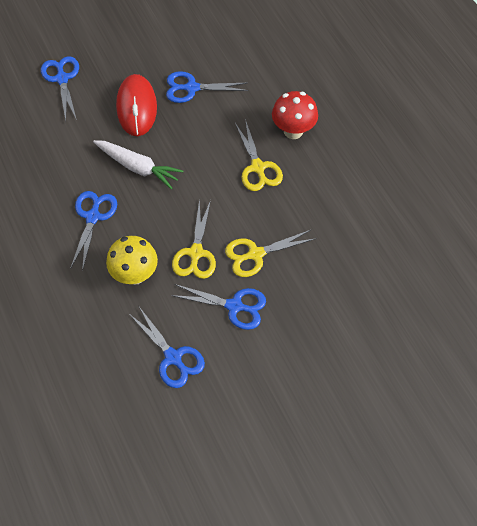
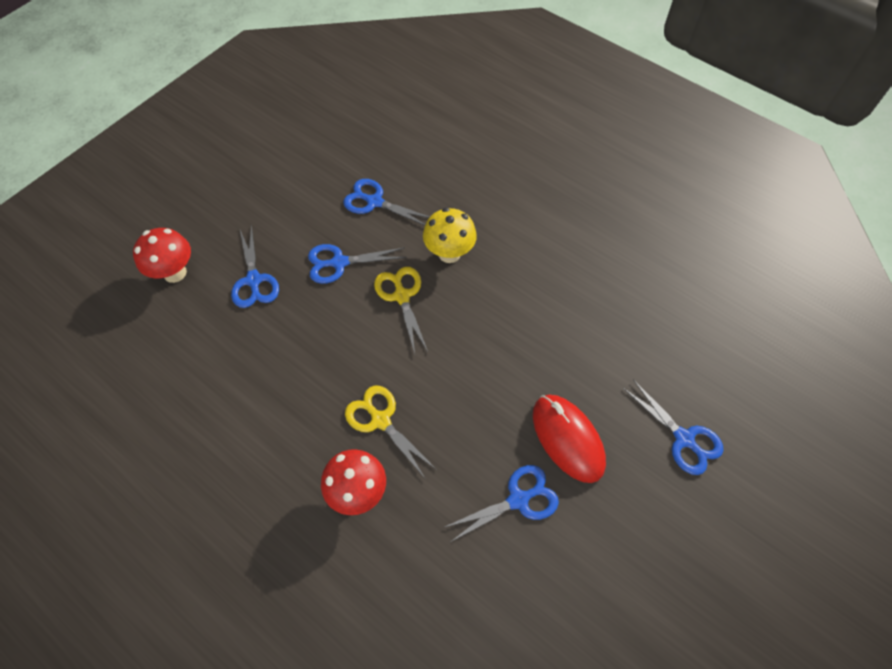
camera: 155 degrees right, 0 degrees up
(93, 217) = (526, 290): blue scissors -> blue scissors (253, 280)
(138, 167) = (516, 362): white carrot -> none
(255, 254) = (340, 319): yellow scissors -> none
(387, 359) = (175, 273): none -> red mushroom

